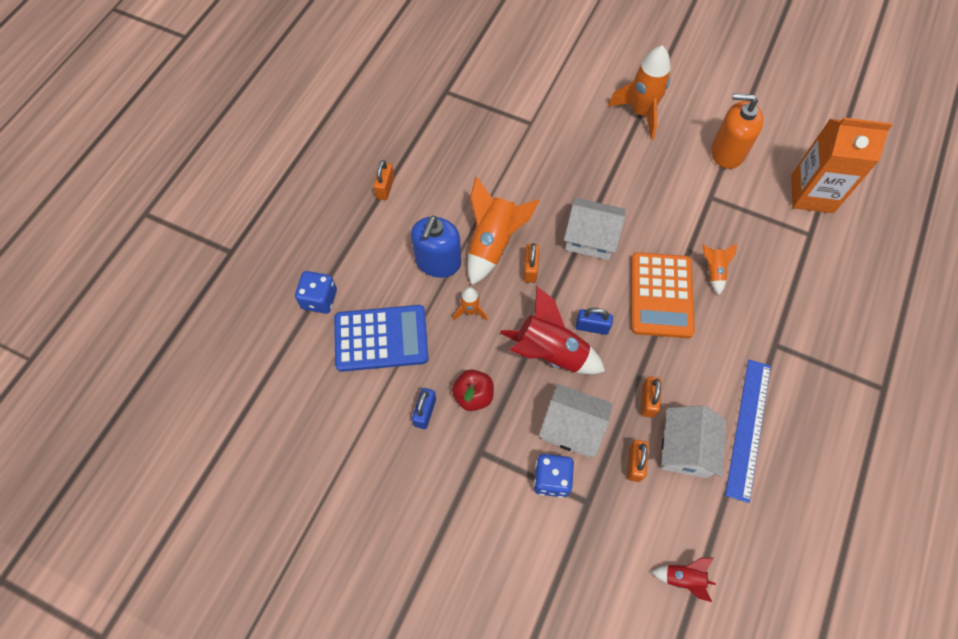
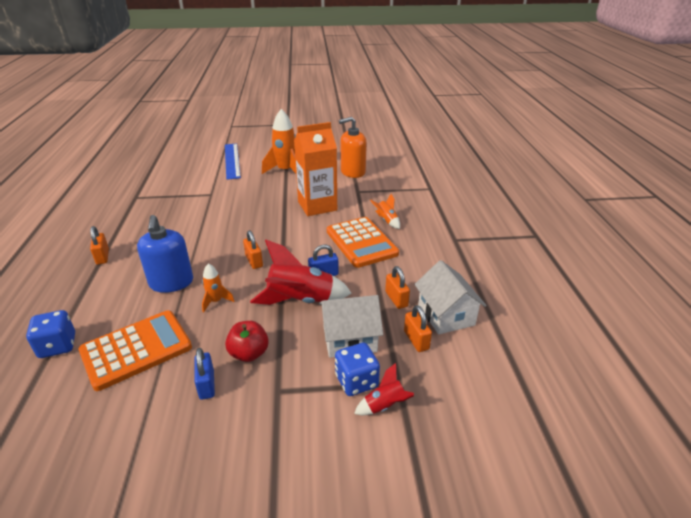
camera: 30 degrees left, 30 degrees down
(381, 339) = (136, 349): blue calculator -> orange calculator
(493, 244) = (215, 258): orange rocket -> none
(590, 238) = (290, 232): white house -> none
(683, 578) = (515, 398): red rocket -> red rocket (384, 405)
(748, 428) = (477, 286): blue ruler -> blue ruler (232, 160)
(812, 194) = (416, 173): orange carton -> orange carton (317, 206)

